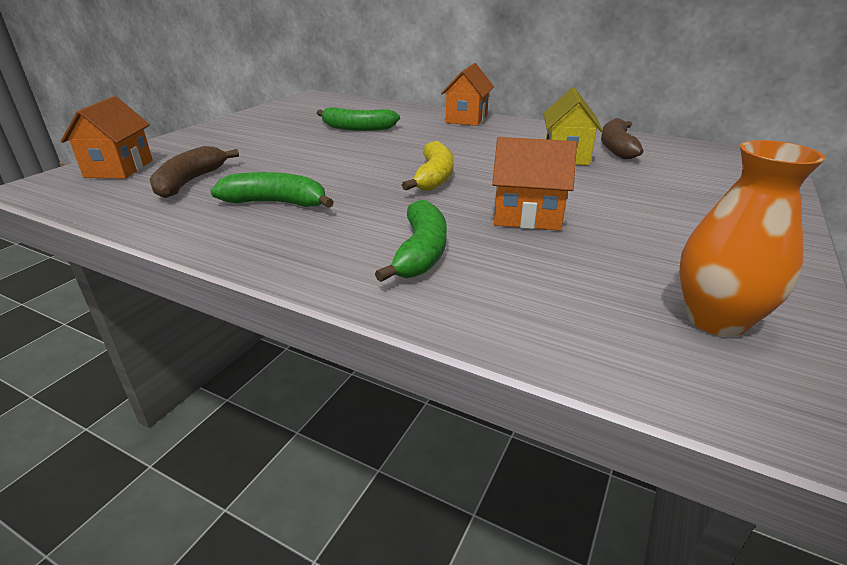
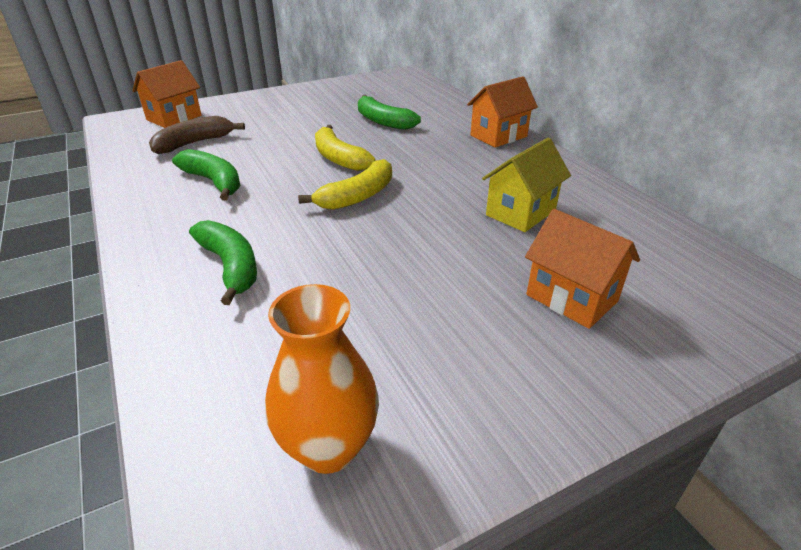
camera: 35 degrees right, 5 degrees up
(367, 158) = (339, 158): none -> yellow banana
(421, 252) = (230, 266): green banana -> green banana turned 75 degrees counterclockwise
(527, 216) = (362, 267): orange house -> orange house (571, 298)
(616, 147) = (598, 220): brown banana -> none

